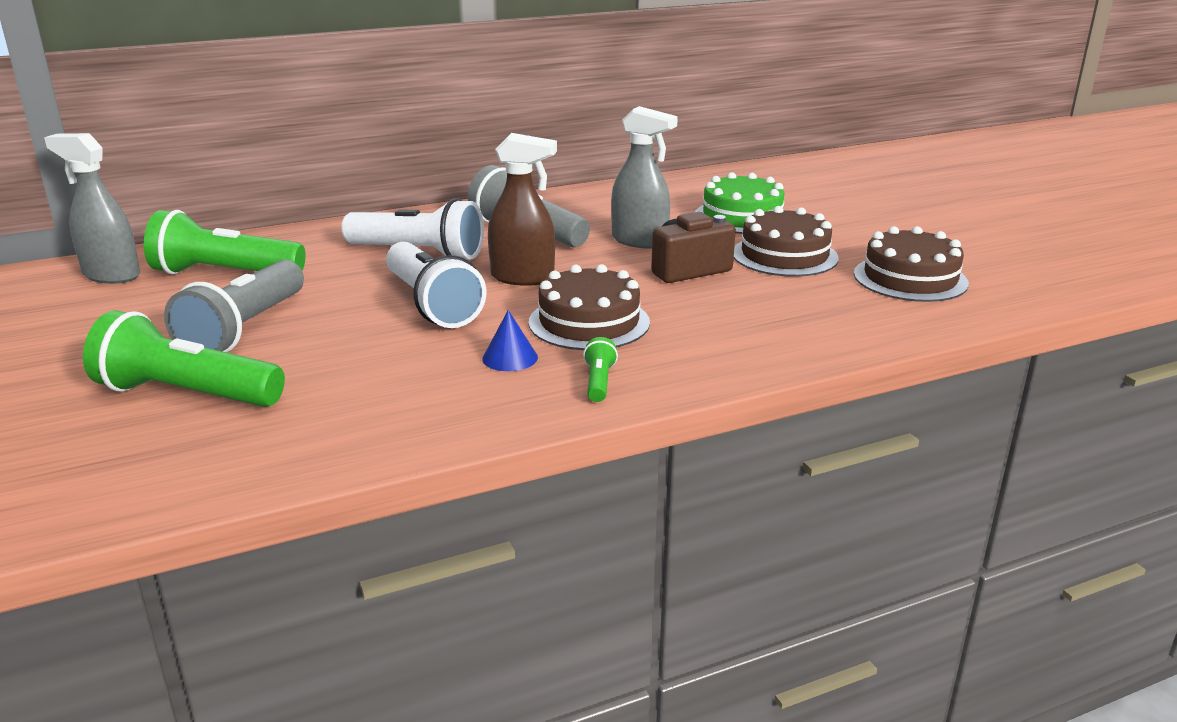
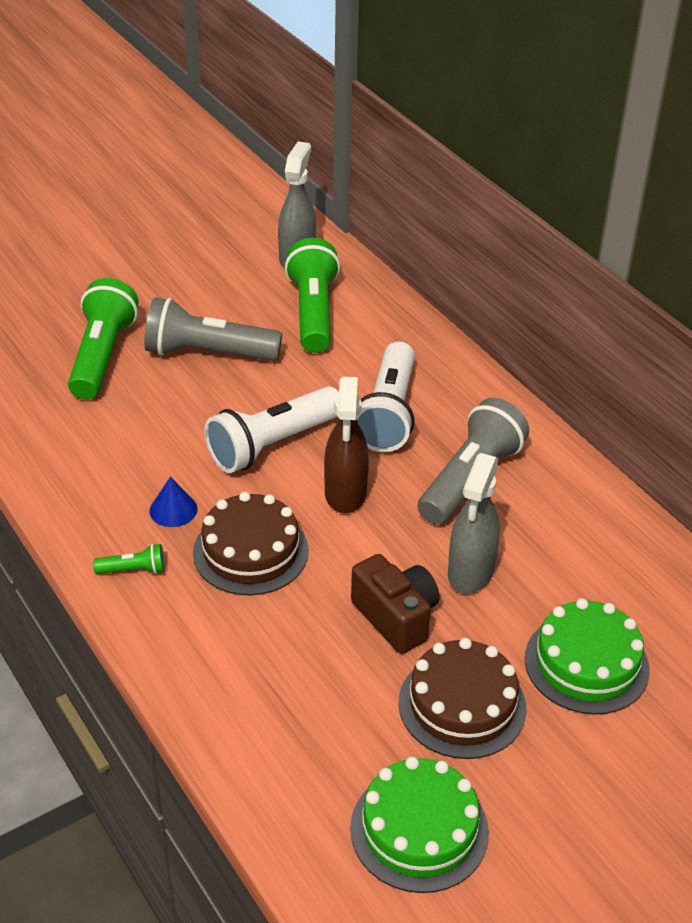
camera: 80 degrees right, 15 degrees up
(910, 278) = (419, 830): brown cake -> green cake

